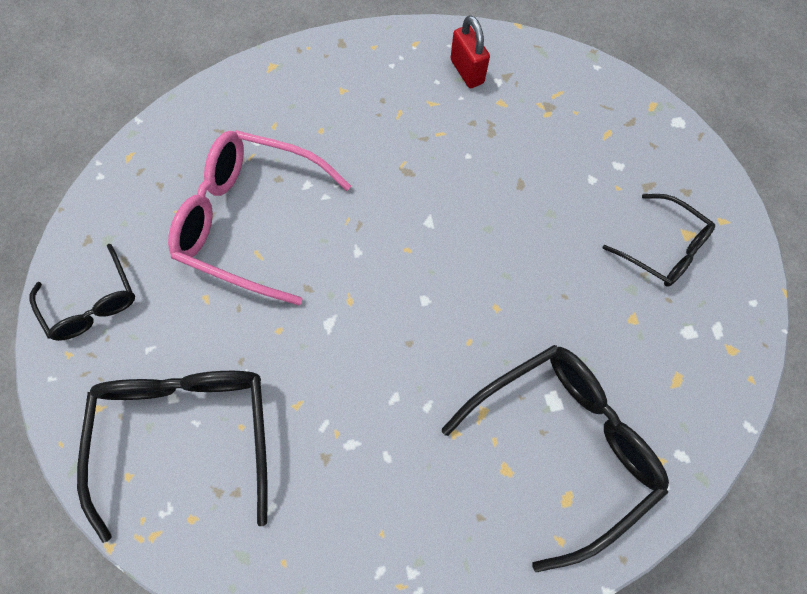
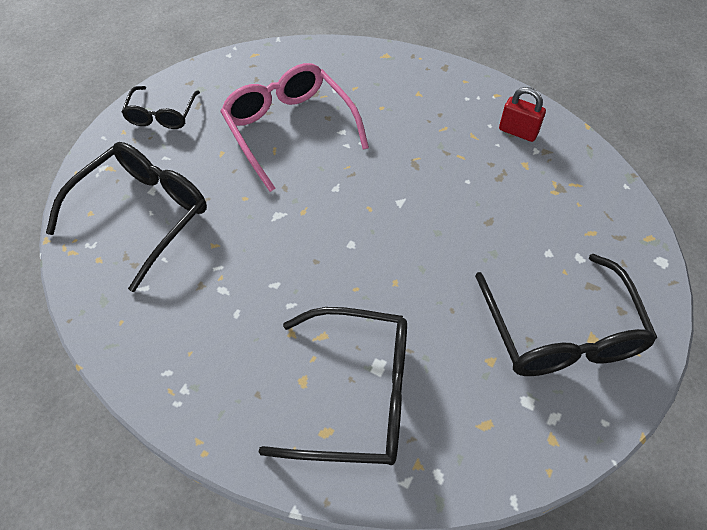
camera: 40 degrees right, 15 degrees down
(467, 71) = (518, 132): red padlock -> red padlock turned 75 degrees counterclockwise
(662, 248) = (561, 332): black glasses -> black glasses, size x1.76

